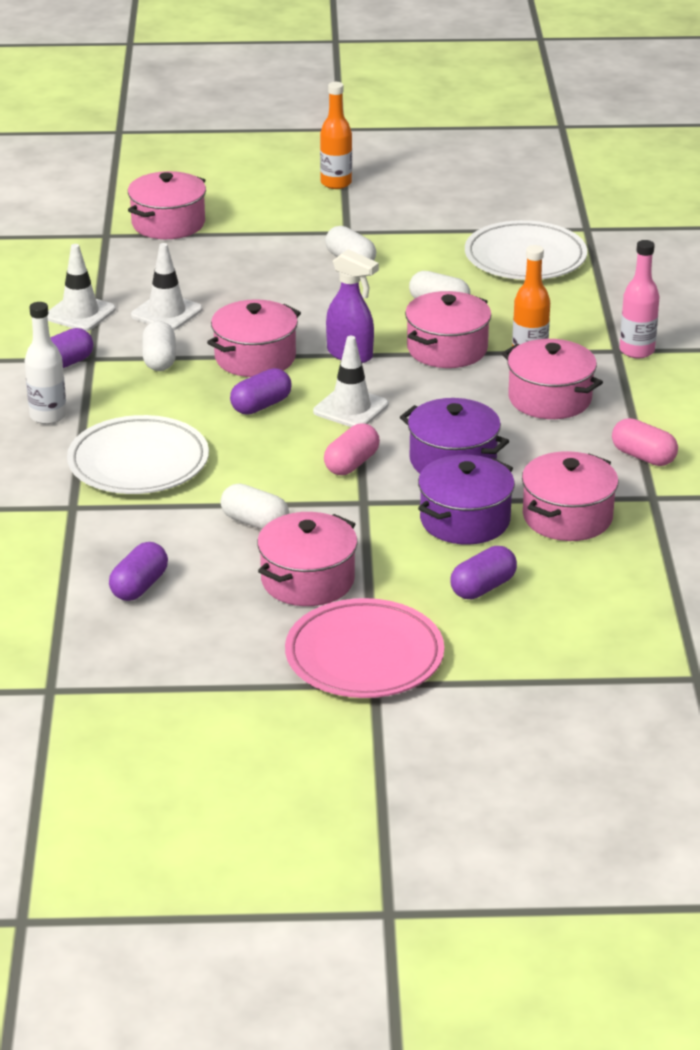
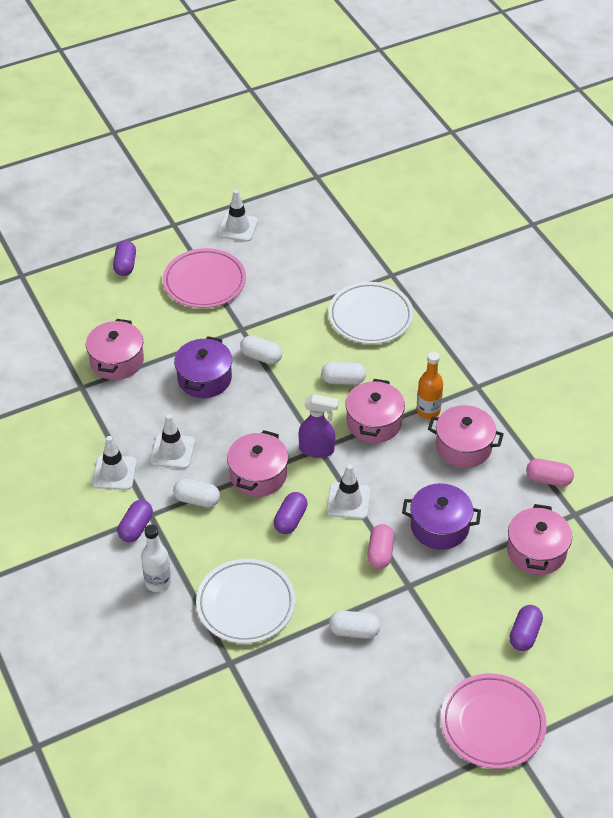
camera: 25 degrees left, 15 degrees up
(139, 586) = (319, 719): purple capsule -> purple capsule (125, 265)
(159, 360) = (197, 500): white capsule -> white capsule turned 45 degrees counterclockwise
(307, 580) = (418, 670): pink pot -> none
(336, 183) = (204, 282): orange bottle -> pink plate
(419, 147) = (237, 227): none -> white traffic cone
(465, 520) = (478, 578): purple pot -> purple pot (204, 378)
(637, 351) = (489, 382): pink bottle -> none

